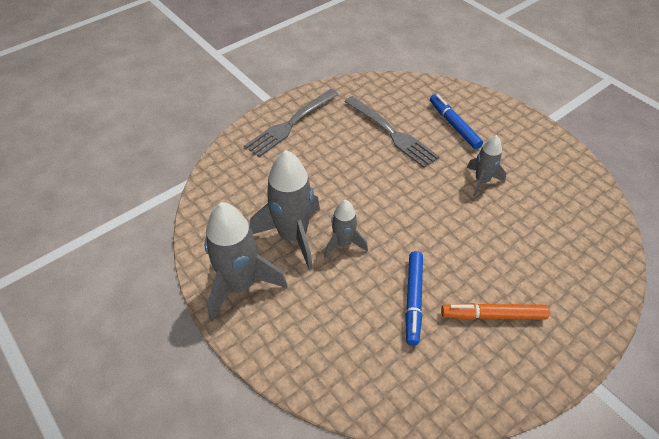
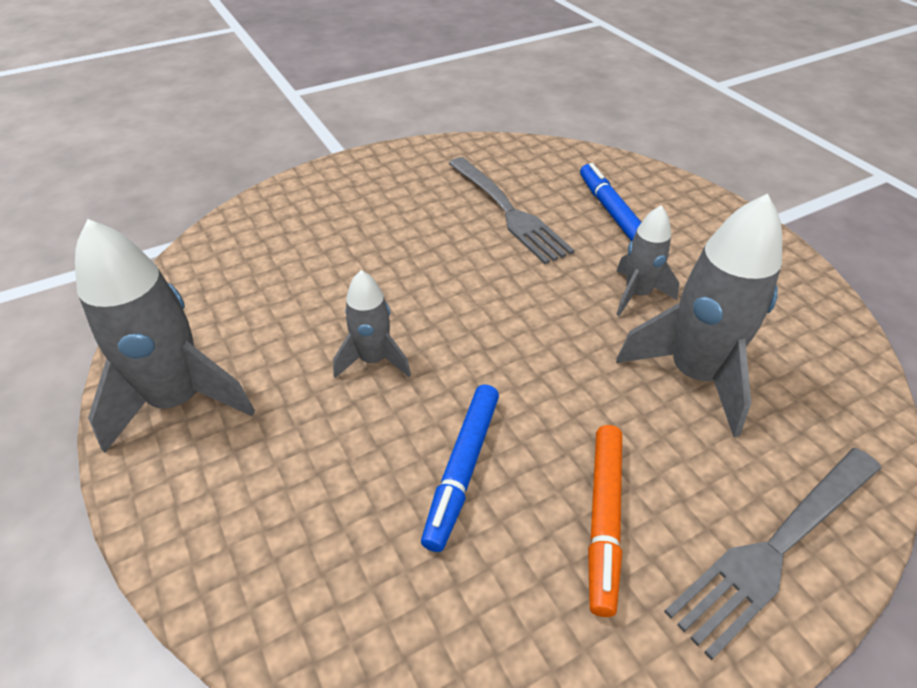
camera: 10 degrees right, 5 degrees down
(291, 124) = (358, 184): grey fork -> grey fork (776, 547)
(293, 236) = (296, 337): grey rocket -> grey rocket (694, 375)
(493, 315) = (603, 519): orange marker -> orange marker turned 90 degrees counterclockwise

